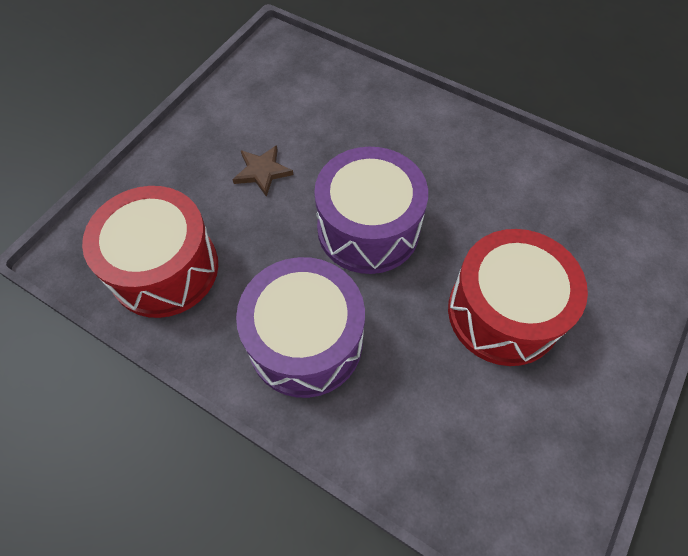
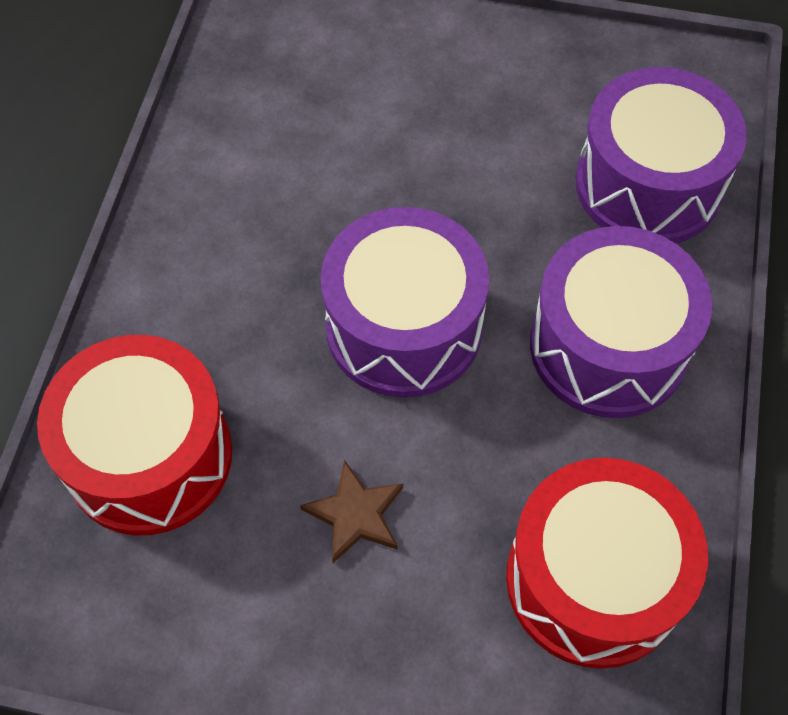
camera: 110 degrees left, 0 degrees up
(432, 433) = (648, 184): none -> purple drum
(503, 312) = (465, 148): red drum -> red drum (149, 456)

